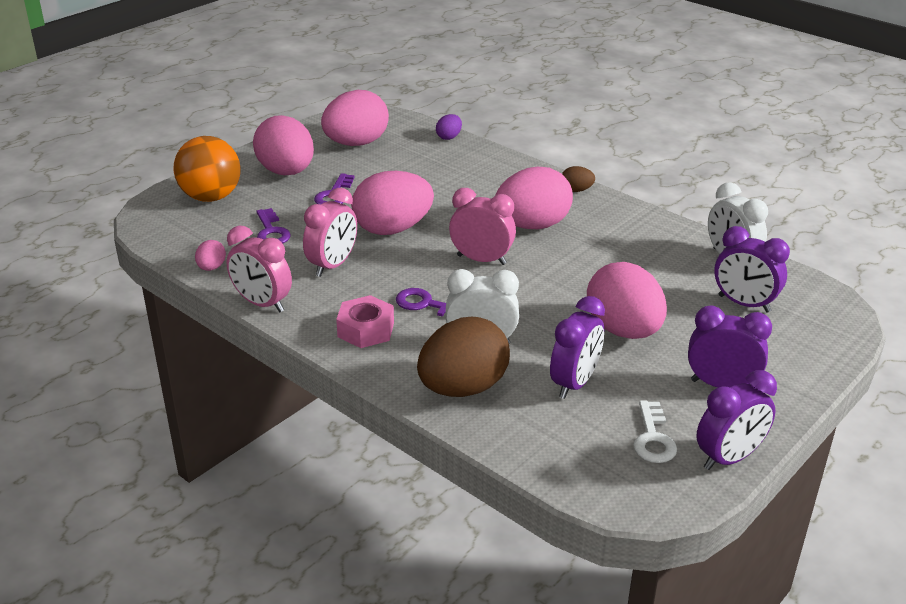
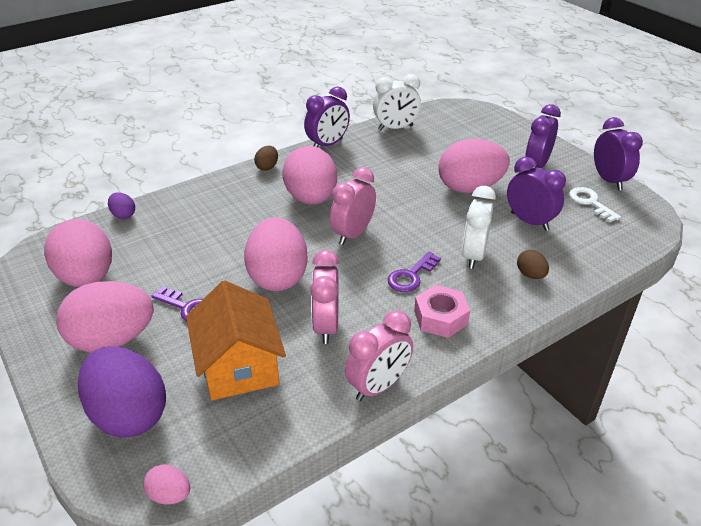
camera: 75 degrees left, 5 degrees up
(211, 197) = (129, 414): orange ball -> purple egg
(211, 268) = (293, 424): pink egg -> pink egg (170, 495)
(271, 231) = (239, 365): purple key -> orange house
(332, 265) = (326, 326): pink clock -> pink clock turned 135 degrees counterclockwise
(463, 388) = (530, 275): brown egg -> brown egg, size x0.44
(653, 438) = (590, 203): white key -> white key turned 135 degrees counterclockwise
(744, 304) = (449, 136): purple clock -> purple clock (327, 144)

